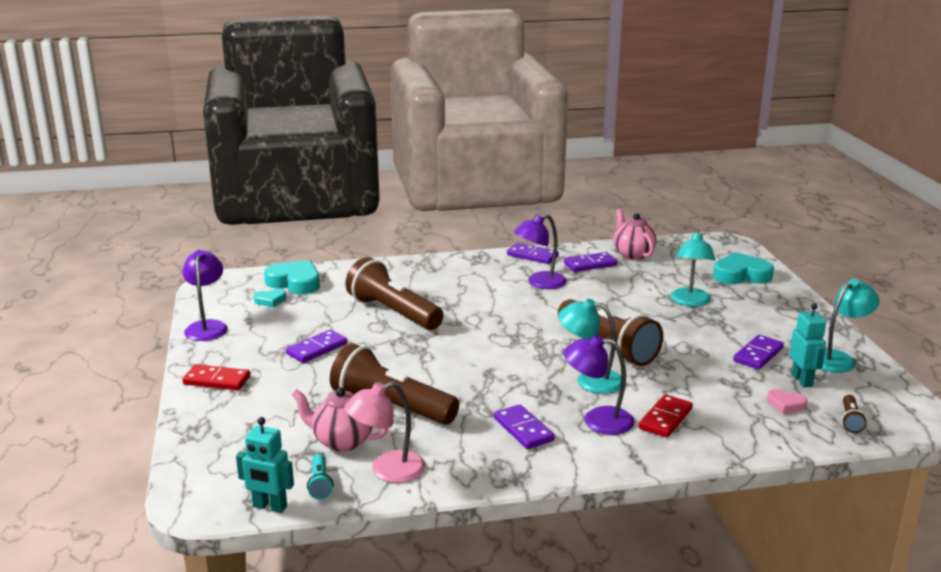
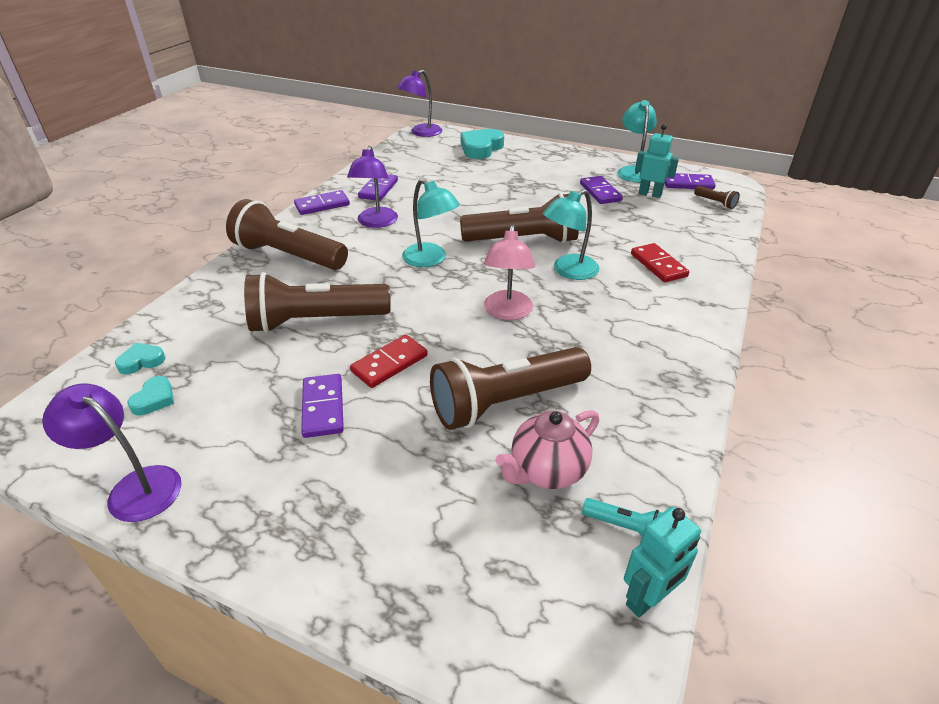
camera: 55 degrees left, 15 degrees up
(217, 380) = (292, 533): red domino -> red domino (389, 363)
(295, 282) = (141, 361): turquoise heart -> turquoise heart, size x0.51
(387, 471) = (632, 459): pink lamp -> pink lamp (507, 312)
(451, 273) = (288, 256): none -> brown flashlight
(523, 429) = (620, 339): purple domino -> purple domino (688, 184)
(597, 420) = (635, 295): purple lamp -> purple lamp (421, 133)
(633, 254) = (389, 167): pink teapot -> none
(690, 302) = (495, 181): turquoise lamp -> turquoise lamp (430, 259)
(786, 405) = (677, 213): pink heart -> none

